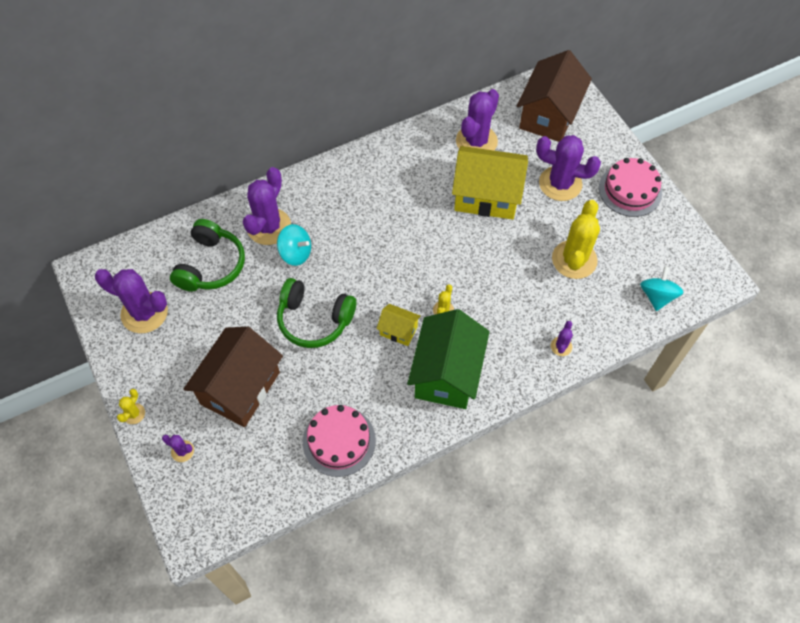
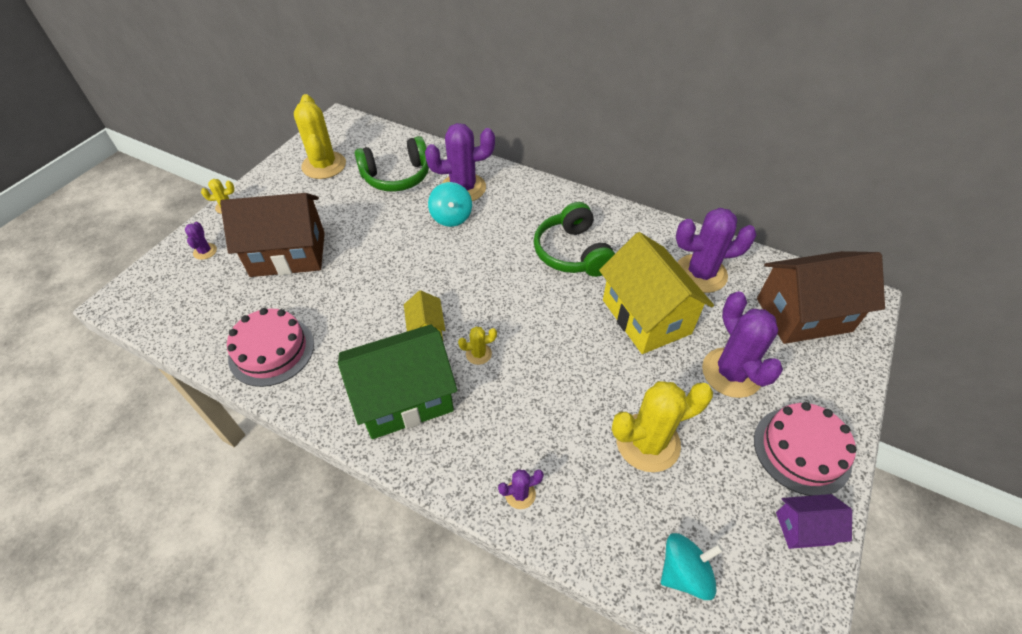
camera: 55 degrees right, 10 degrees down
(144, 313) = (324, 165): purple cactus -> yellow cactus
(314, 320) = (392, 264): green headphones -> green headphones (572, 253)
(670, 225) = (804, 528): none -> purple house

